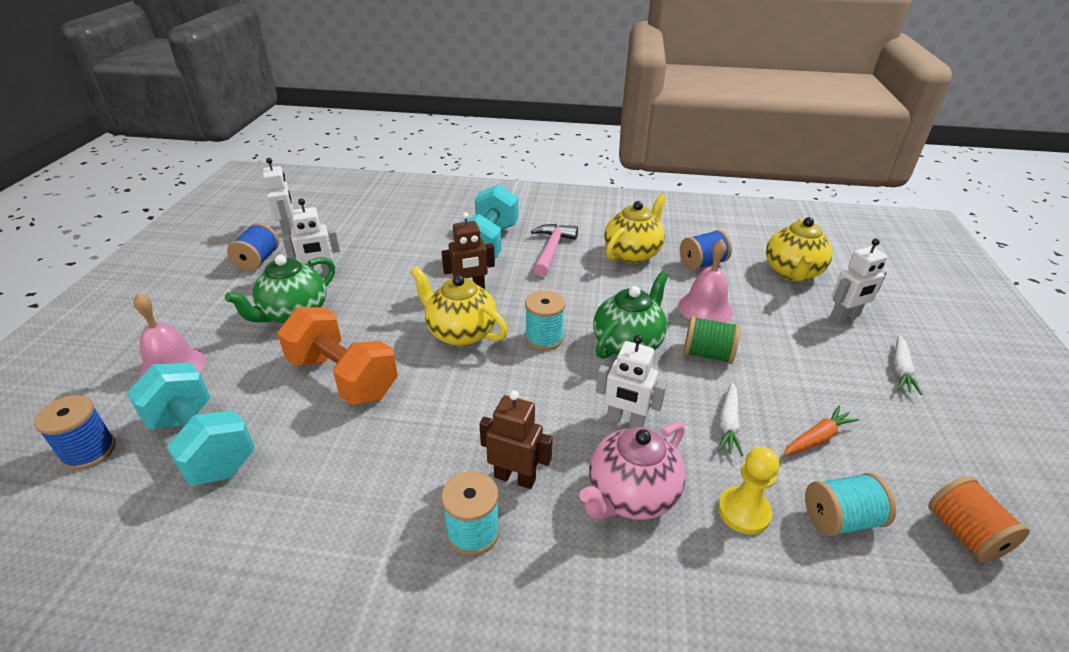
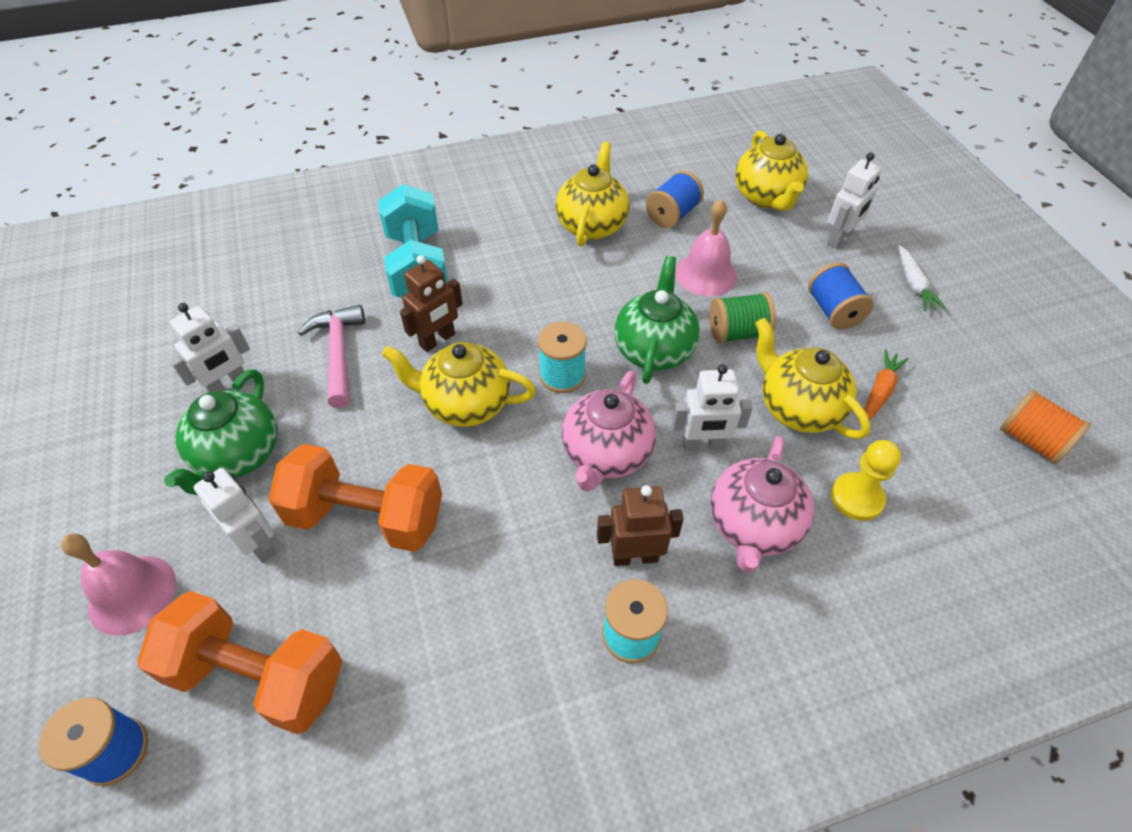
camera: 25 degrees left, 15 degrees up
(202, 444) = (258, 675): turquoise dumbbell -> orange dumbbell
(258, 260) = (124, 394): blue spool -> blue spool (833, 311)
(288, 229) = (128, 330): white robot -> white robot (258, 544)
(541, 400) = (606, 455): none -> pink teapot
(551, 250) = (498, 250): pink hammer -> pink hammer (338, 353)
(728, 424) = (797, 408): white carrot -> yellow teapot
(840, 519) = (936, 469): turquoise spool -> none

